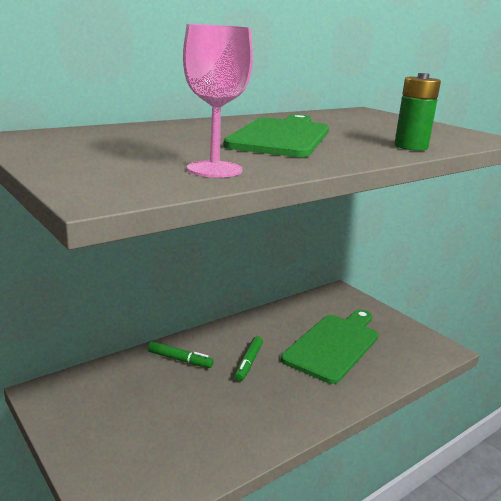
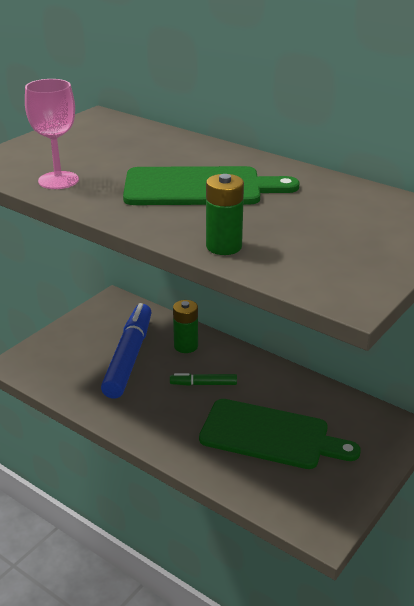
camera: 75 degrees right, 10 degrees up
(174, 402) = (129, 357): none -> blue marker
(180, 360) = (186, 346): green marker -> green battery

